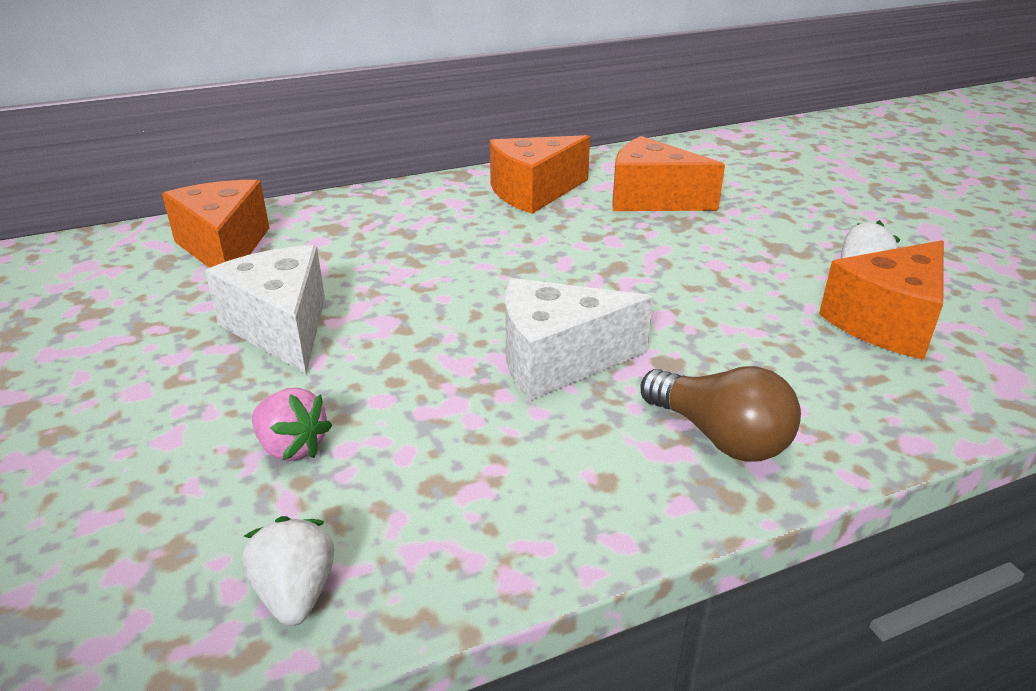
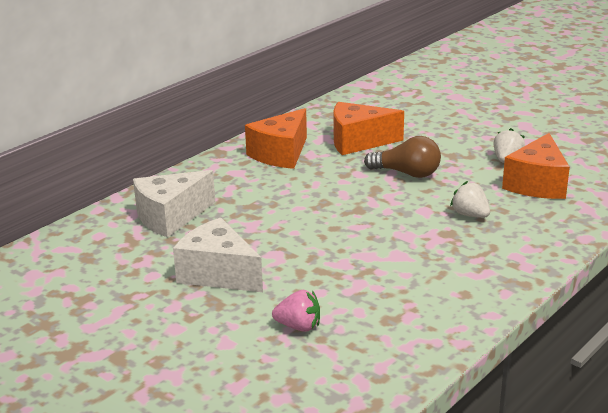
camera: 25 degrees left, 5 degrees down
(224, 248) = (117, 239): orange cheese -> none
(296, 593) = (372, 378): white strawberry -> white strawberry (470, 215)
(557, 361) = (392, 248): white cheese -> white cheese (171, 217)
(720, 437) = (500, 260): brown light bulb -> brown light bulb (407, 173)

